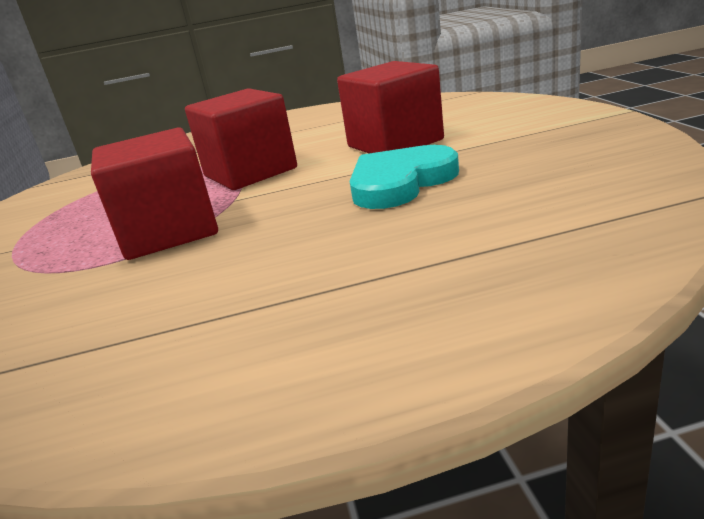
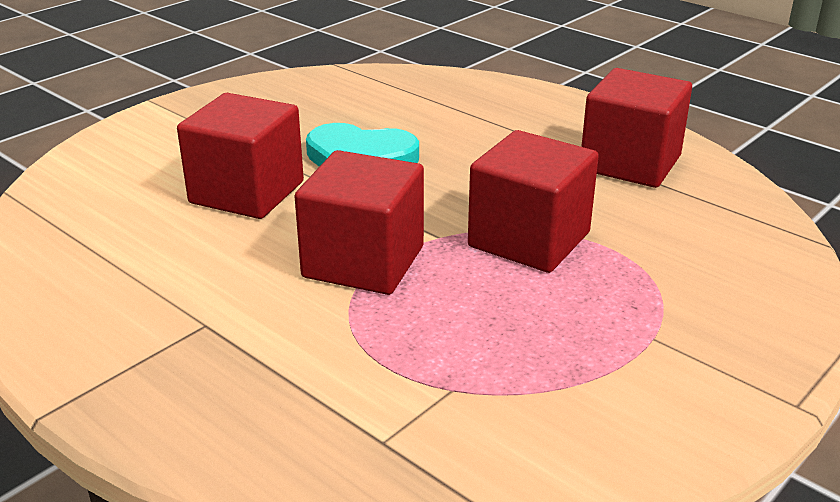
camera: 130 degrees left, 5 degrees up
(167, 341) = (630, 163): none -> red cube

